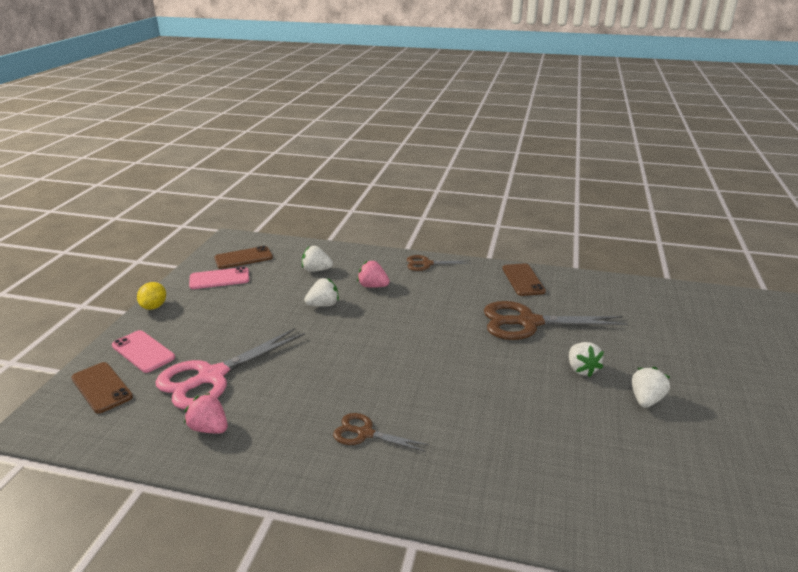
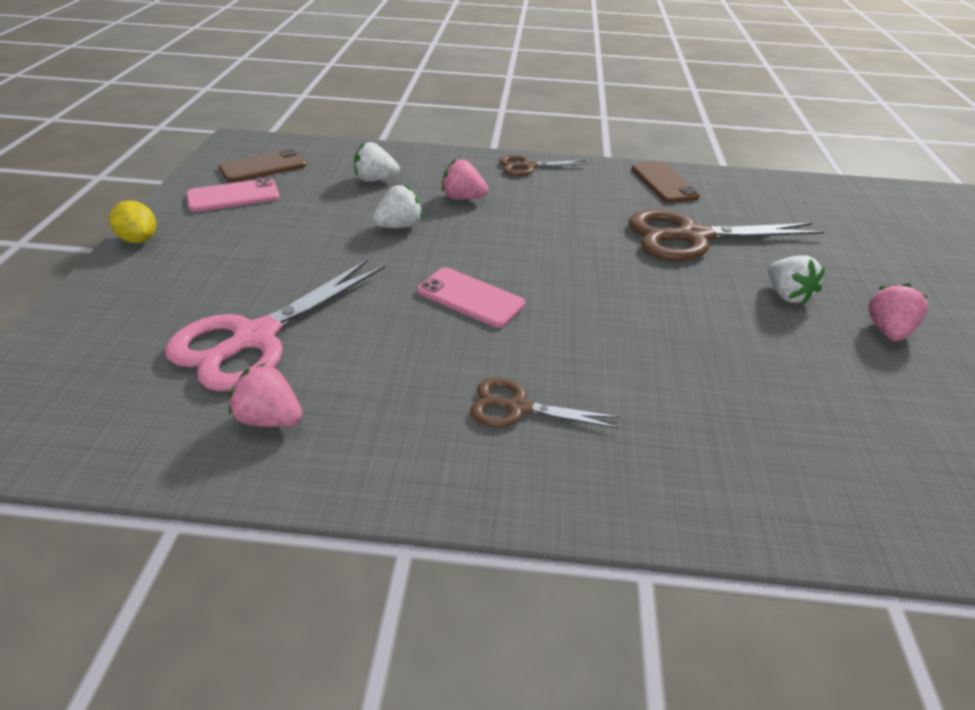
camera: 10 degrees left, 10 degrees up
(101, 387) = (74, 367): brown phone -> none
(143, 351) = (134, 307): pink phone -> pink phone (470, 298)
(154, 306) = (139, 239): yellow lemon -> yellow lemon turned 45 degrees counterclockwise
(646, 400) = (887, 331): white strawberry -> pink strawberry

